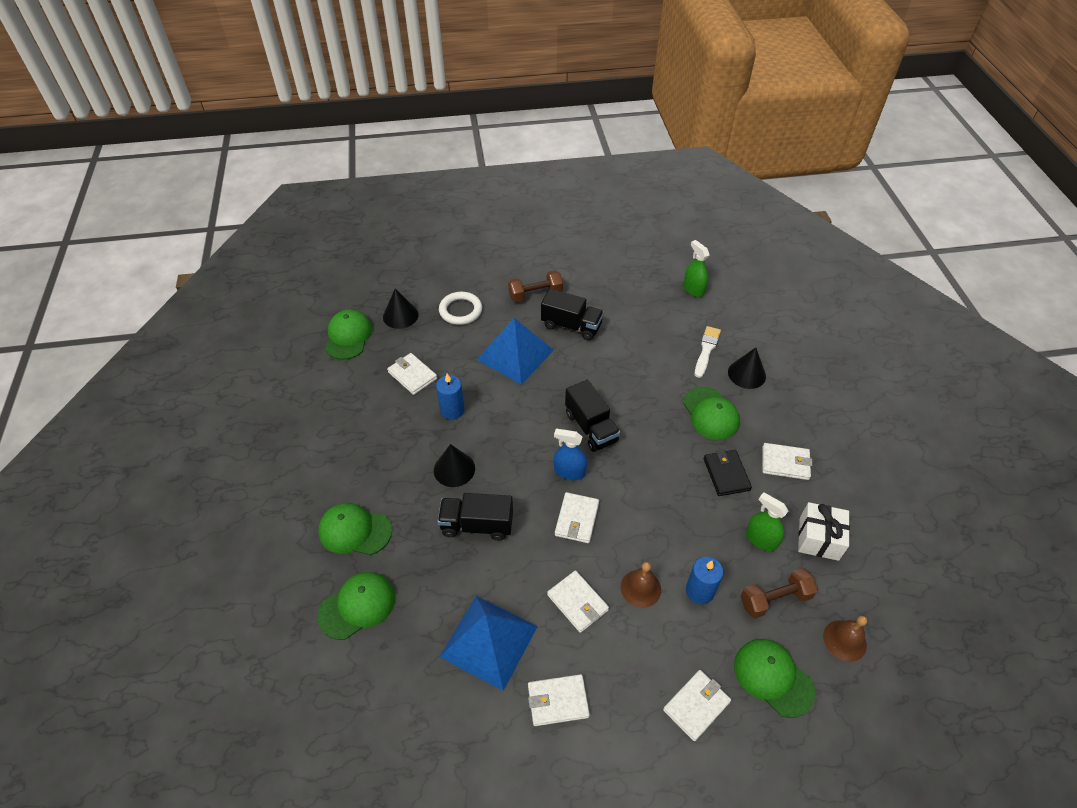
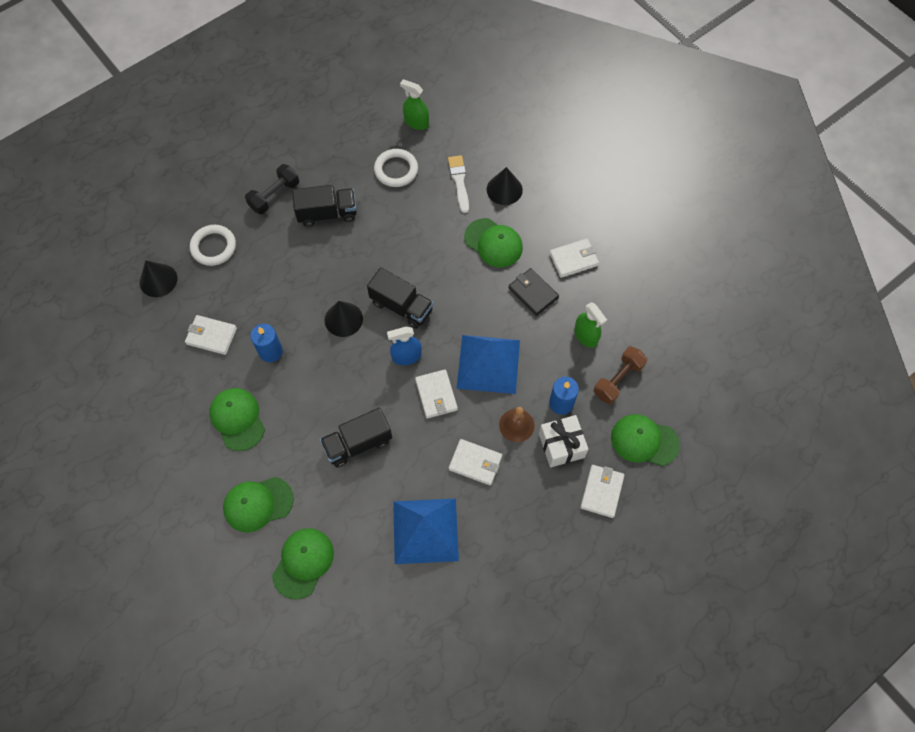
camera: 30 degrees left, 15 degrees up
(348, 336) = (122, 327): green cap -> green cap (237, 419)
(454, 469) = (307, 405): black cone -> black cone (343, 319)
(515, 354) = (293, 268): blue pyramid -> blue pyramid (488, 364)
(535, 294) = (274, 195): brown dumbbell -> black dumbbell
(558, 701) = (503, 545): white wallet -> none
(653, 317) = (396, 170): none -> white ring
(761, 539) = (586, 336): green spray bottle -> green spray bottle turned 135 degrees counterclockwise
(819, 538) = (627, 313): white gift -> white gift (561, 445)
(844, 640) = (680, 385): brown bell -> none

